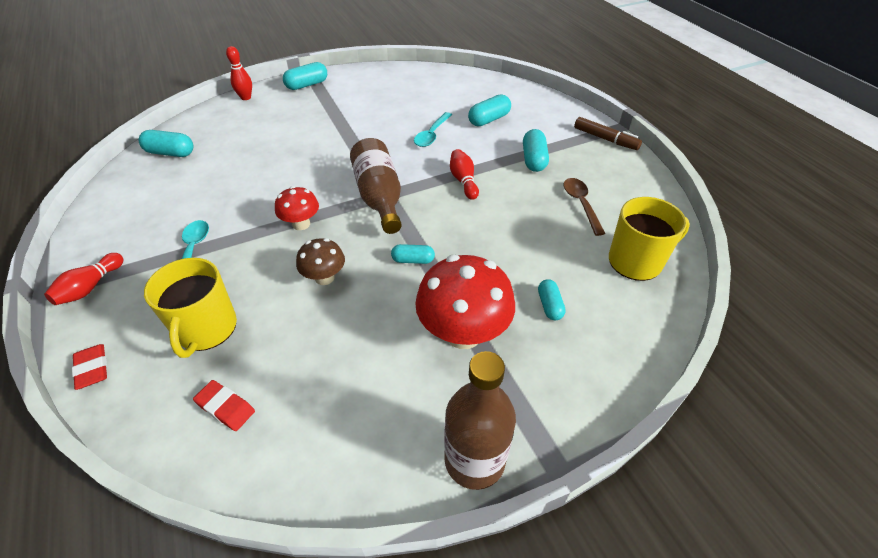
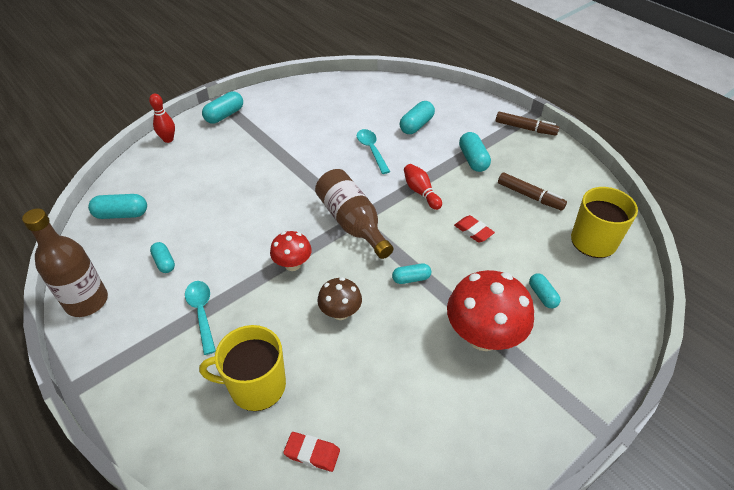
camera: 15 degrees left, 0 degrees up
(90, 287) = (118, 372): red bowling pin -> none
(92, 369) = (167, 450): red eraser -> red eraser (473, 231)
(184, 200) = (164, 262): none -> turquoise capsule
(206, 329) = (256, 386): yellow mug -> yellow mug turned 105 degrees clockwise
(432, 135) = (371, 150): turquoise spoon -> turquoise spoon turned 150 degrees clockwise
(474, 460) = (539, 442): brown bottle -> brown bottle (87, 301)
(581, 204) = (530, 196): brown spoon -> brown marker

